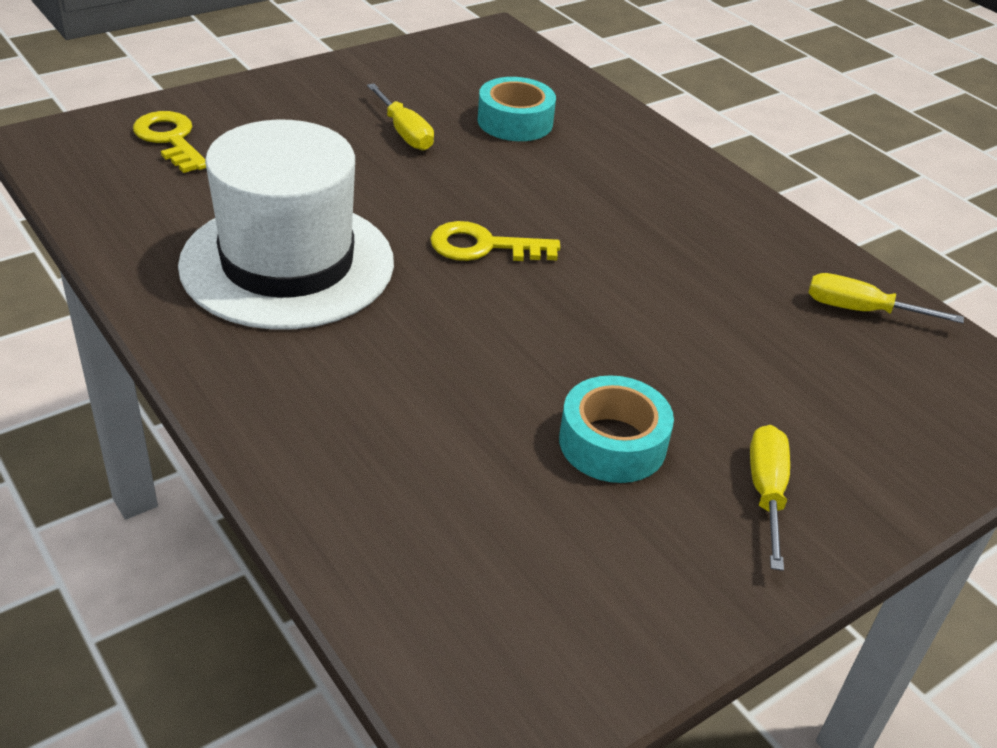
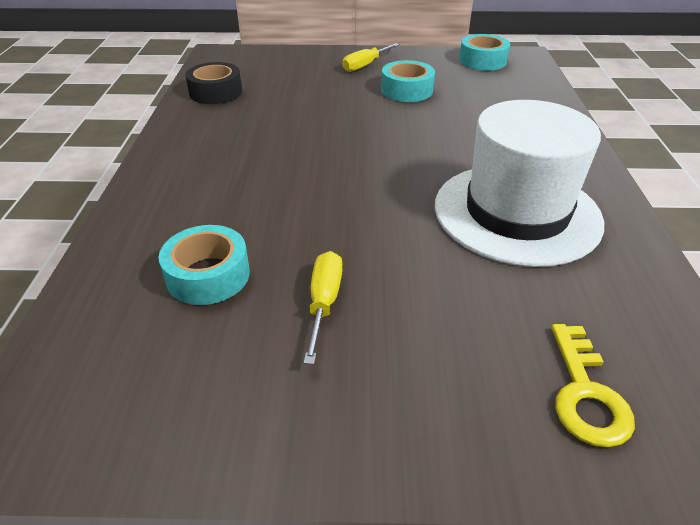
camera: 140 degrees left, 0 degrees up
(483, 246) = (369, 180): yellow key -> none
(567, 641) = (482, 61): none -> turquoise tape
(861, 310) = (215, 92): yellow screwdriver -> black tape

